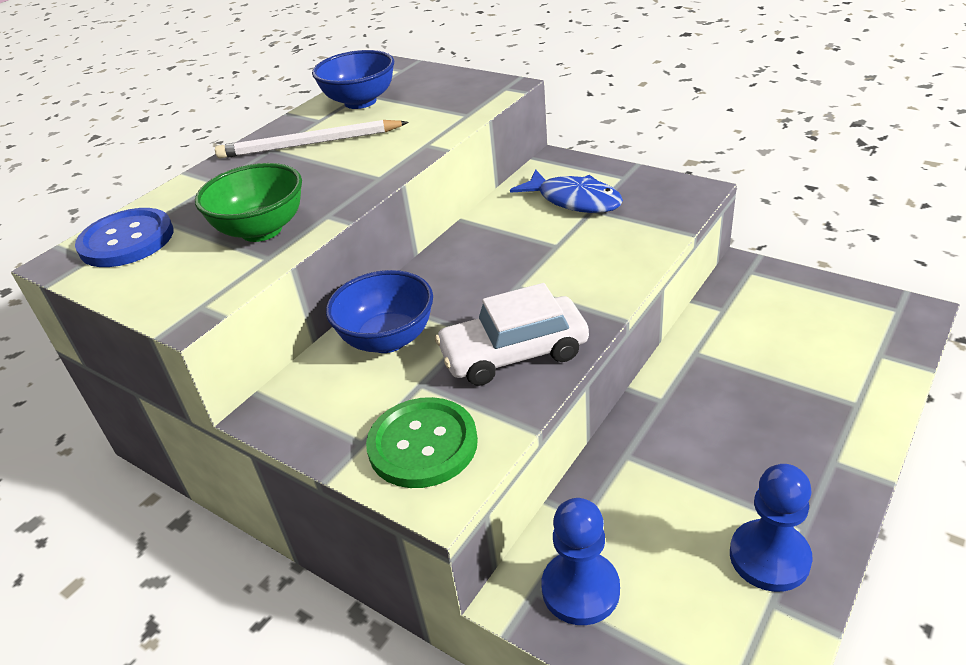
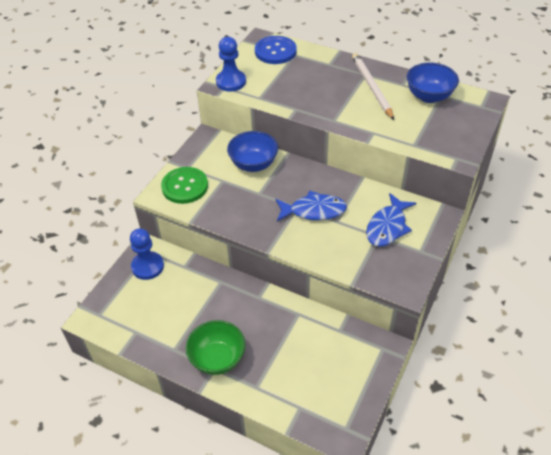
camera: 80 degrees right, 10 degrees up
(261, 230) = (282, 90): green bowl -> green bowl (217, 359)
(514, 353) = (242, 210): white car -> none
(529, 268) = (313, 211): none -> blue fish
(769, 557) = (158, 333): blue pawn -> blue pawn (231, 82)

